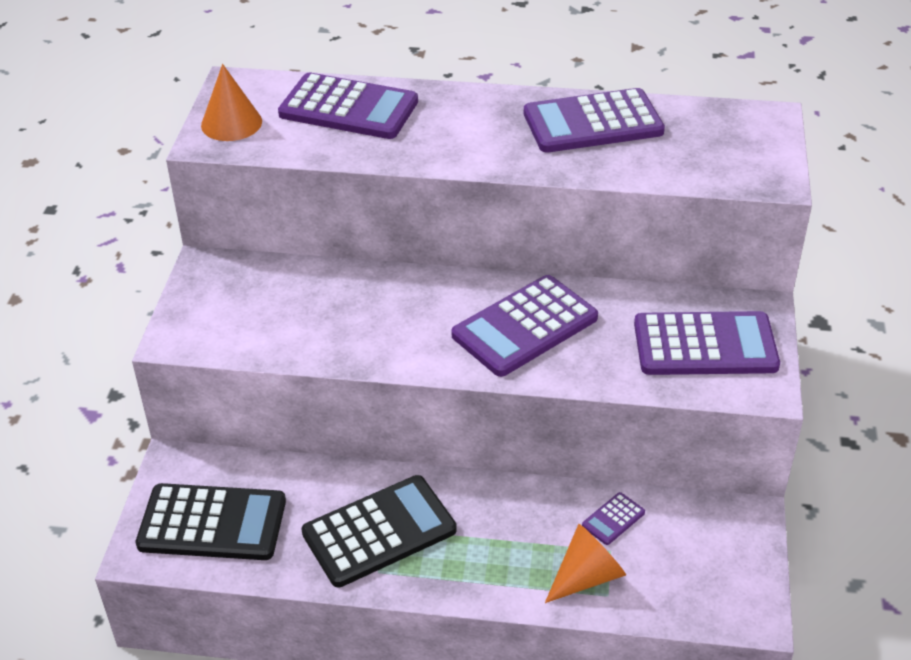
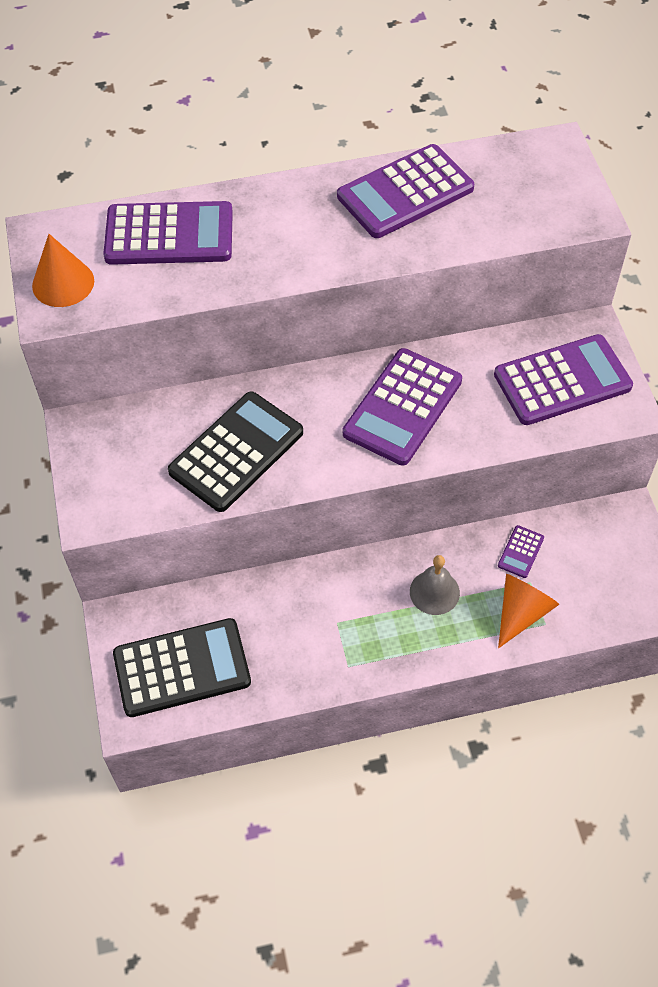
camera: 20 degrees left, 15 degrees up
(379, 532) = (332, 628): black calculator -> black calculator (236, 452)
(502, 530) = (434, 592): none -> grey bell

